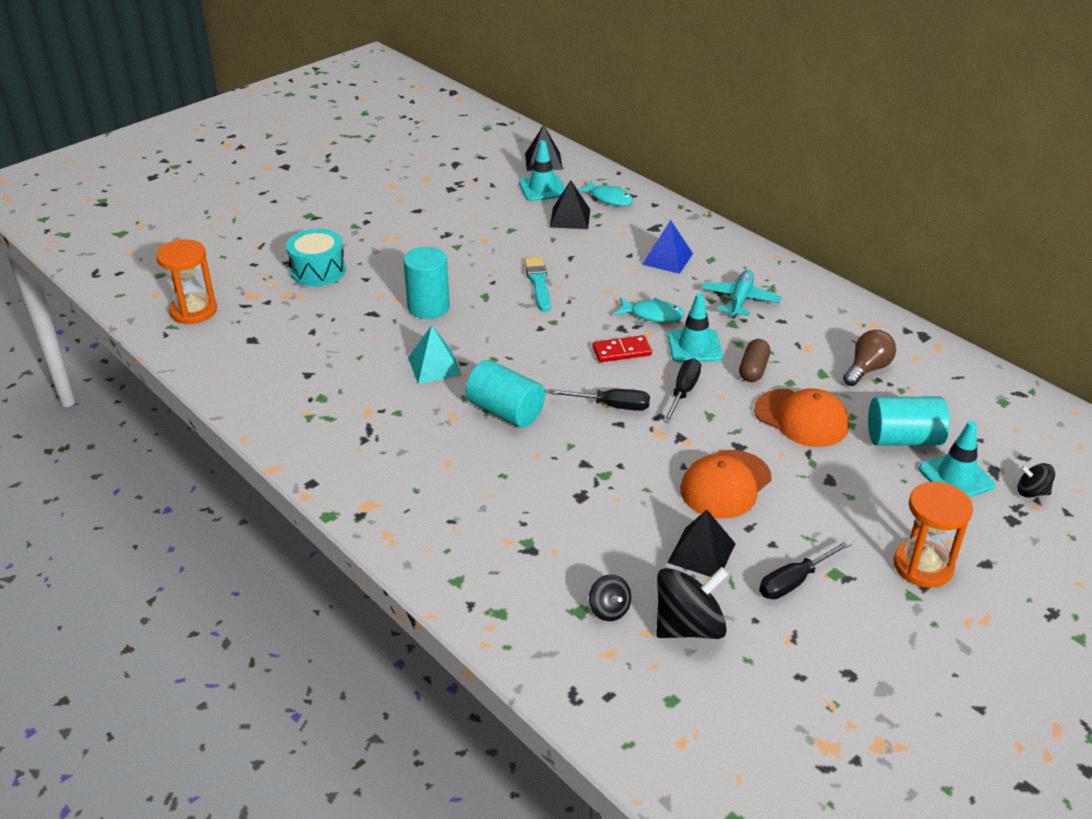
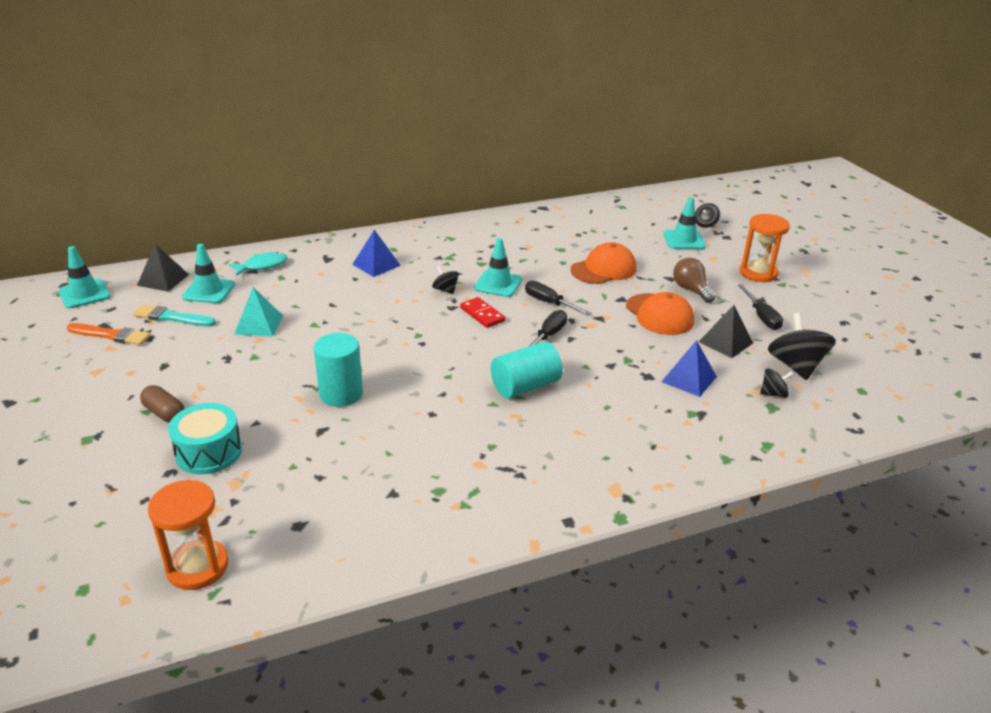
camera: 70 degrees left, 5 degrees down
(434, 366) = (436, 410): turquoise pyramid -> turquoise pyramid (258, 325)
(443, 172) = (111, 335): none -> orange brush
(493, 138) = (84, 294): none -> turquoise traffic cone
(538, 283) = (355, 328): turquoise brush -> turquoise brush (171, 317)
(570, 218) = (272, 290): black pyramid -> none
(595, 530) = (689, 379): none -> blue pyramid
(622, 351) = (482, 314): red domino -> red domino turned 45 degrees counterclockwise
(652, 315) = (445, 290): turquoise fish -> black spinning top
(740, 300) = (455, 252): turquoise plane -> none
(753, 370) = (540, 270): brown capsule -> brown capsule (164, 413)
(867, 369) = (565, 234): brown light bulb -> brown light bulb (691, 290)
(903, 439) = (641, 244): turquoise cylinder -> none

